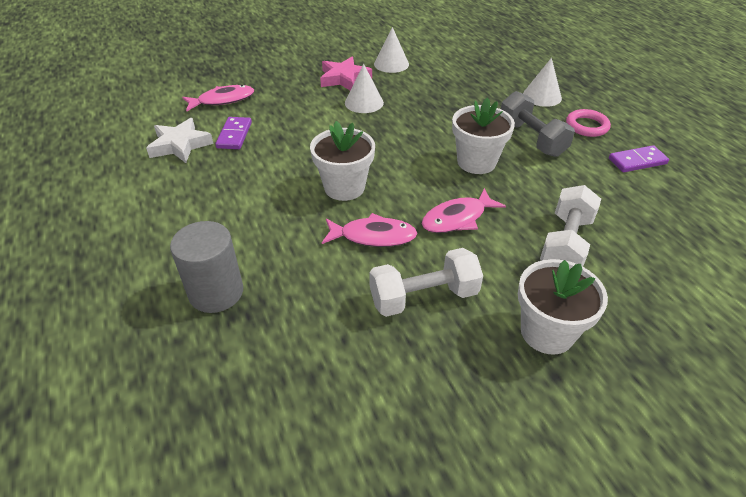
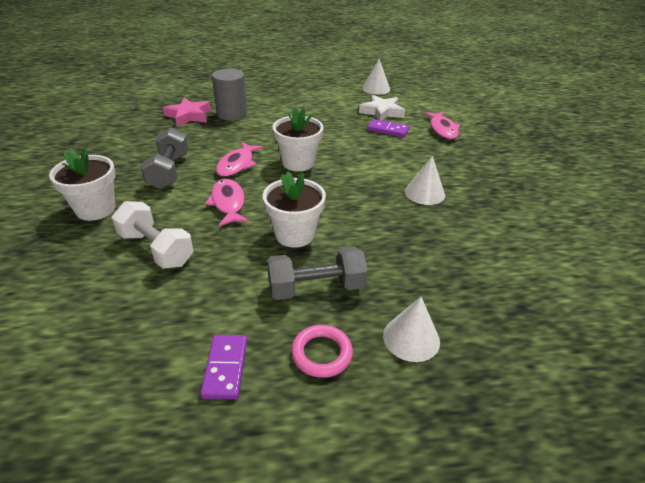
camera: 105 degrees right, 5 degrees down
(344, 78) = (477, 190): pink star -> pink star (189, 116)
(391, 64) = (512, 227): white cone -> white cone (376, 88)
(423, 297) = (169, 171): white dumbbell -> grey dumbbell

